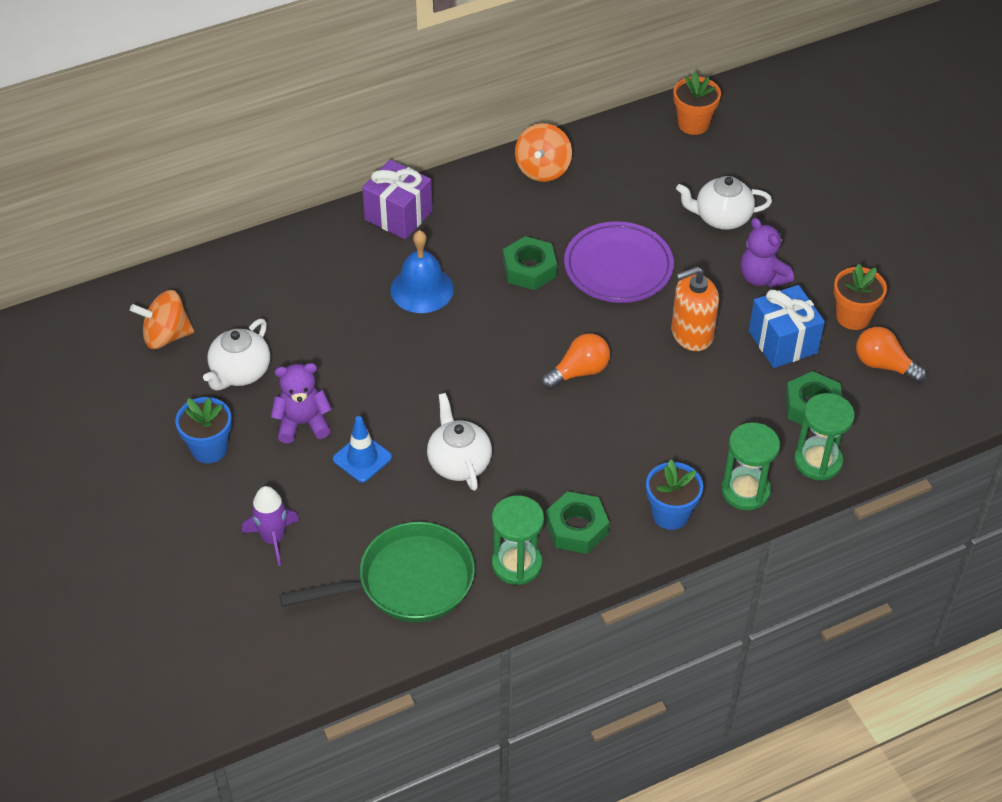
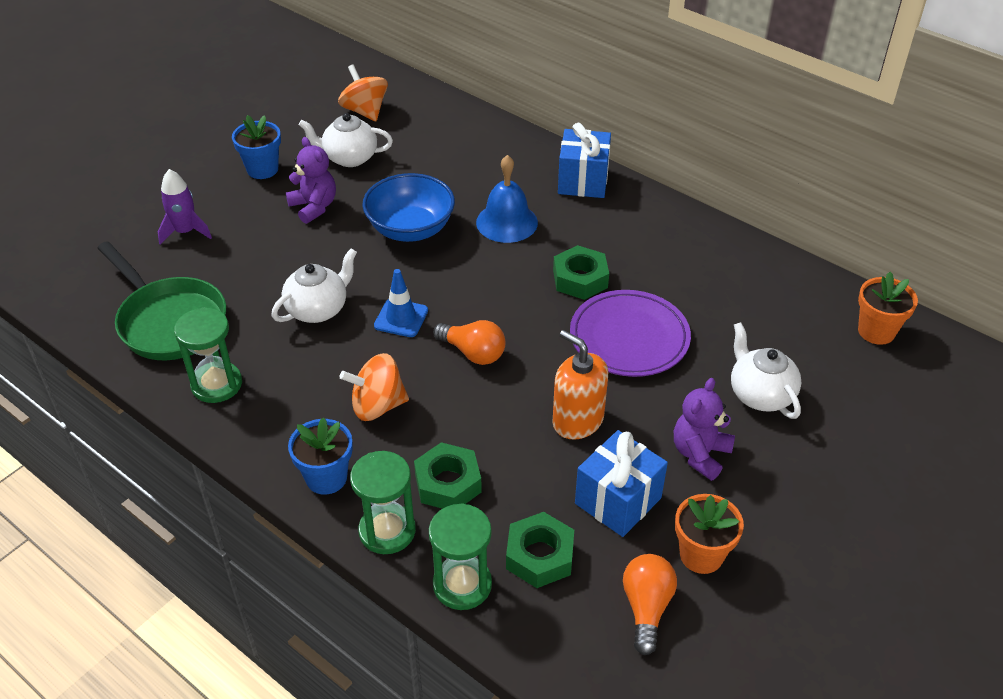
camera: 65 degrees right, 5 degrees down
(362, 458) = (293, 251): blue traffic cone -> blue traffic cone (401, 318)
(386, 360) = (410, 229): none -> blue bowl
(398, 215) = (583, 181): purple gift -> blue gift
(543, 169) = (715, 247): orange spinning top -> orange spinning top (377, 406)
(576, 528) = (277, 412): green nut -> green nut (448, 483)

